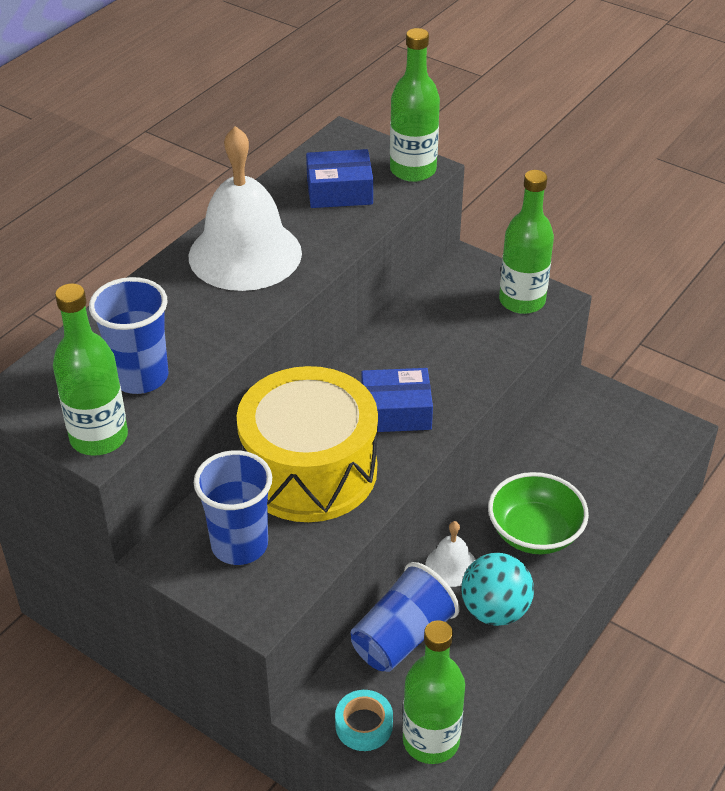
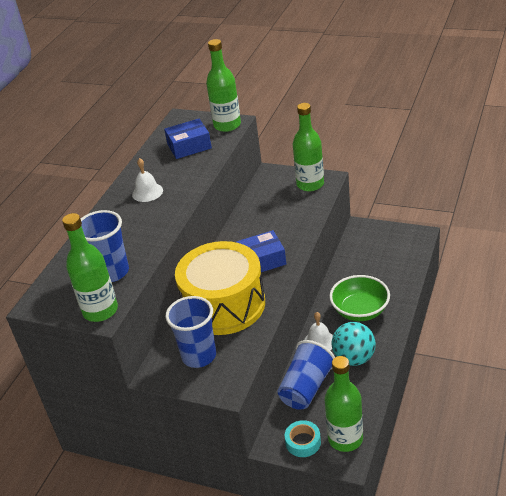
camera: 10 degrees left, 5 degrees down
(245, 254) = (147, 192): white bell -> white bell, size x0.45

